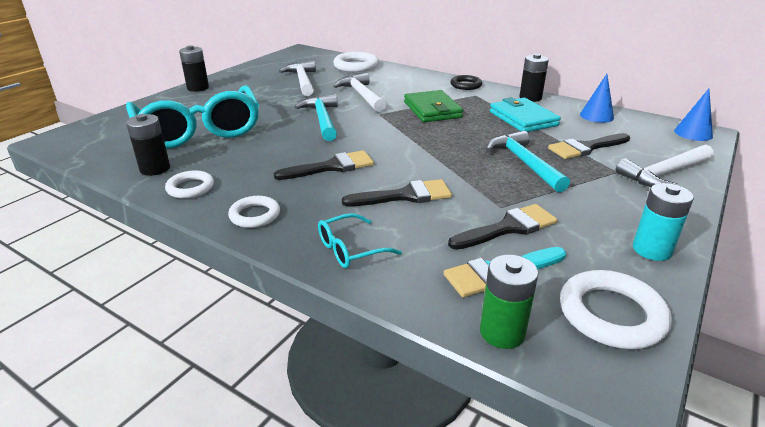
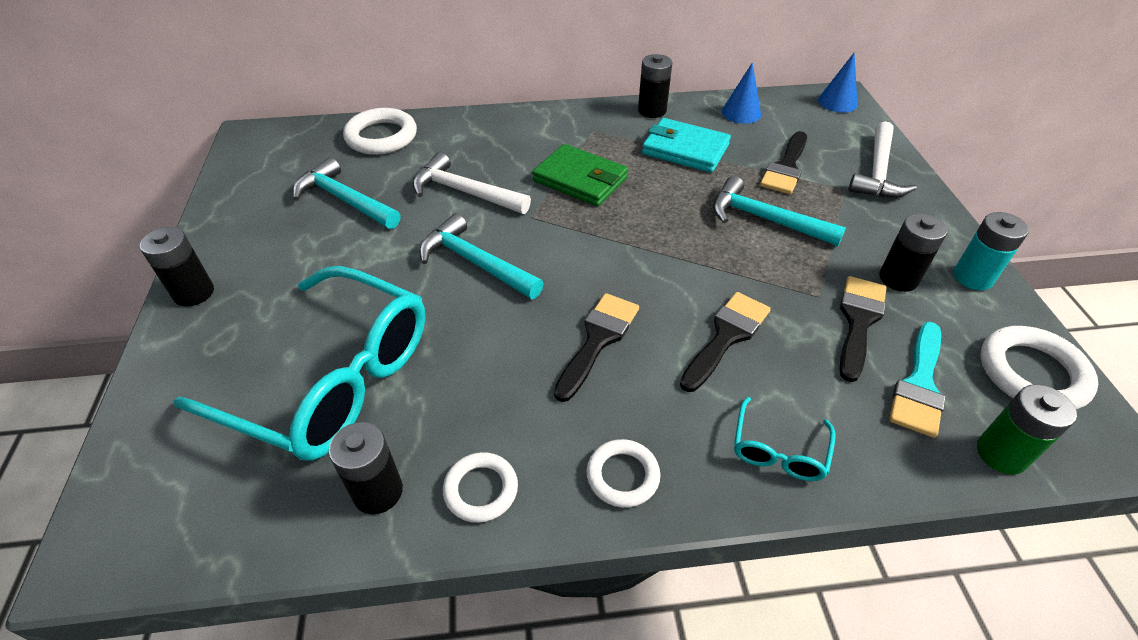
camera: 40 degrees left, 15 degrees up
(302, 81) = (344, 200): white hammer -> turquoise hammer
(466, 85) = (562, 117): black ring -> none
(580, 224) = (898, 278): none -> black battery

